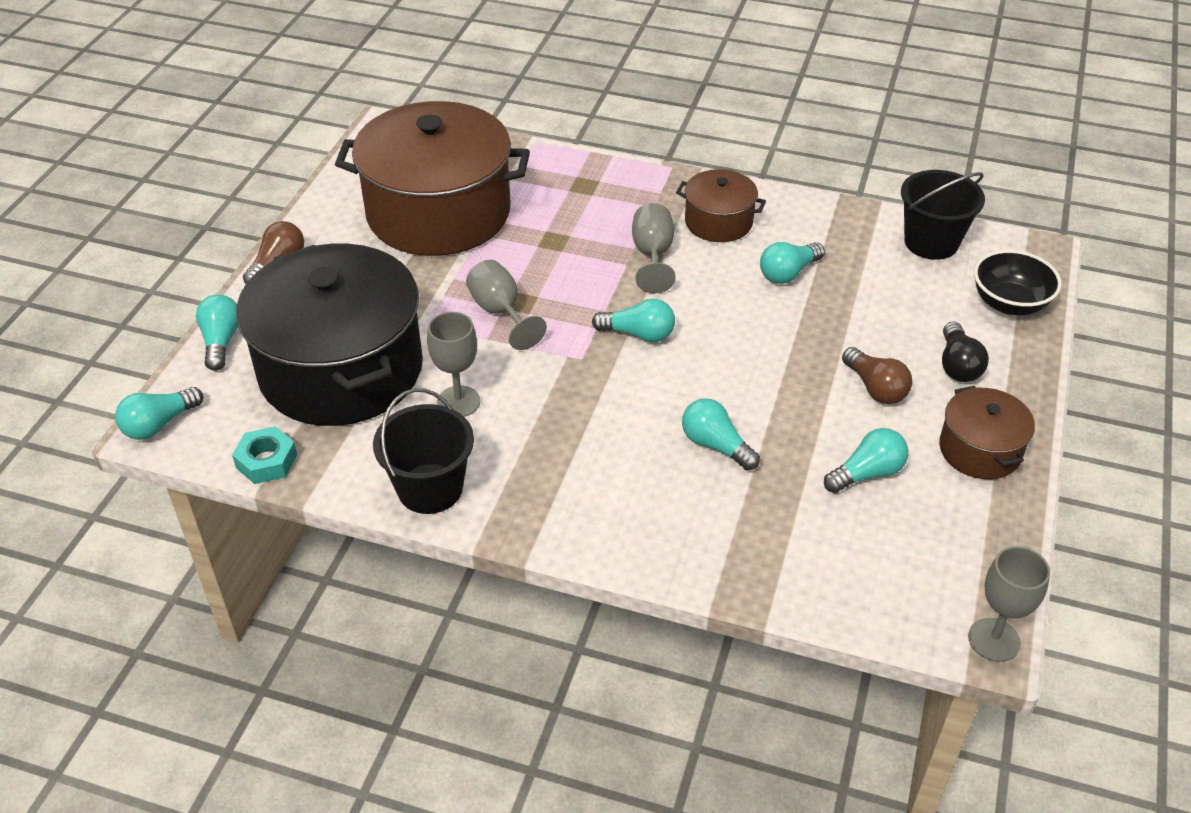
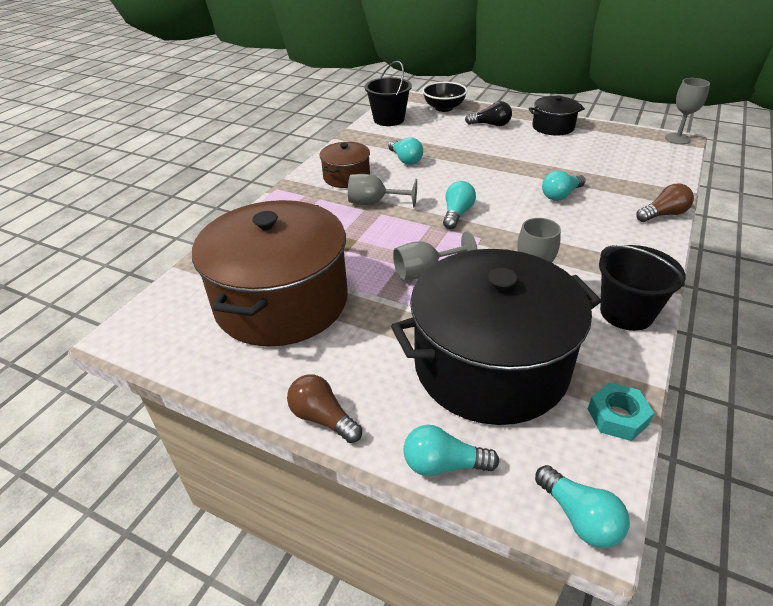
camera: 80 degrees left, 5 degrees down
(867, 473) = (575, 155): turquoise light bulb -> none
(875, 388) = (508, 146): brown light bulb -> brown light bulb (663, 214)
(980, 450) = (553, 127): brown pot -> black pot

